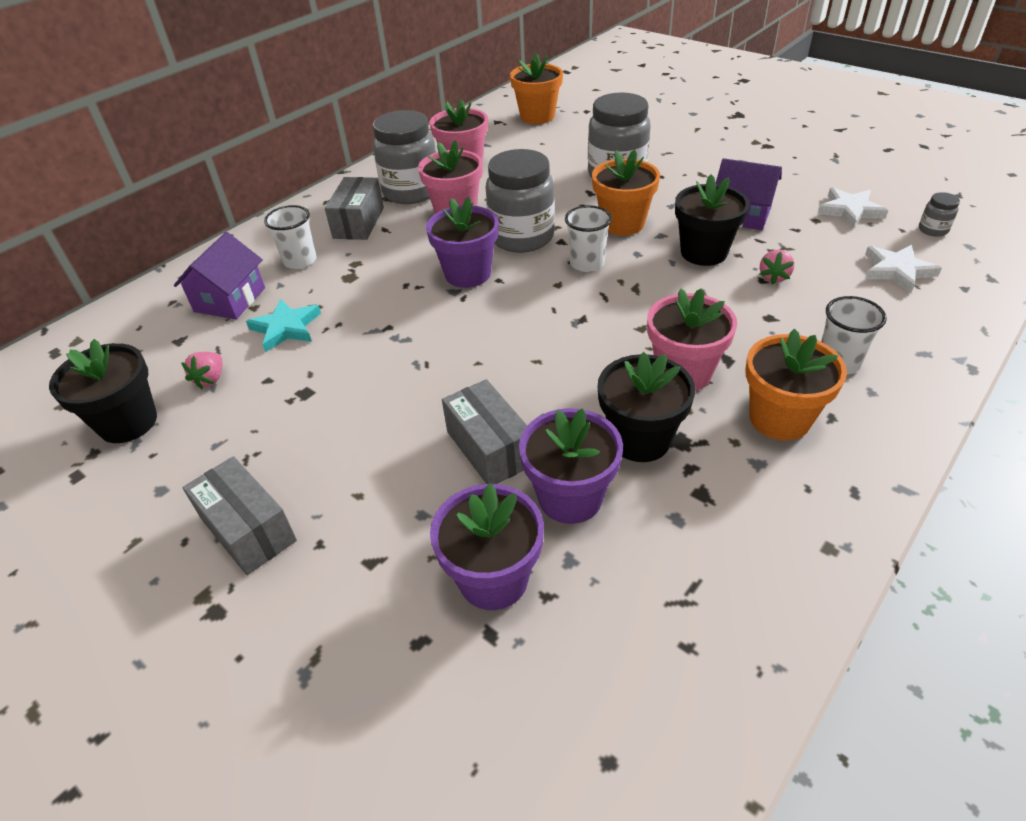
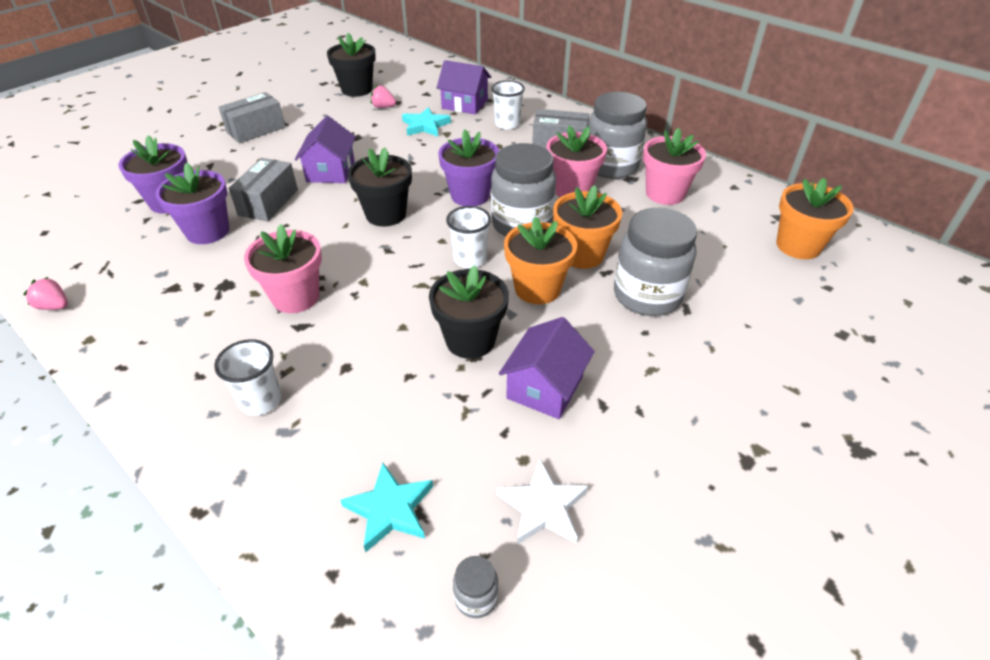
camera: 90 degrees right, 0 degrees up
(405, 400) = (330, 171): none -> purple house
(489, 448) = (268, 202): grey box -> grey box turned 45 degrees counterclockwise
(640, 439) = (238, 265): black flower pot -> black flower pot (386, 214)
(774, 277) = (411, 386): pink strawberry -> pink strawberry (54, 306)
(779, 419) = (216, 342): orange flower pot -> orange flower pot (582, 255)
(897, 271) = (390, 509): white star -> turquoise star

